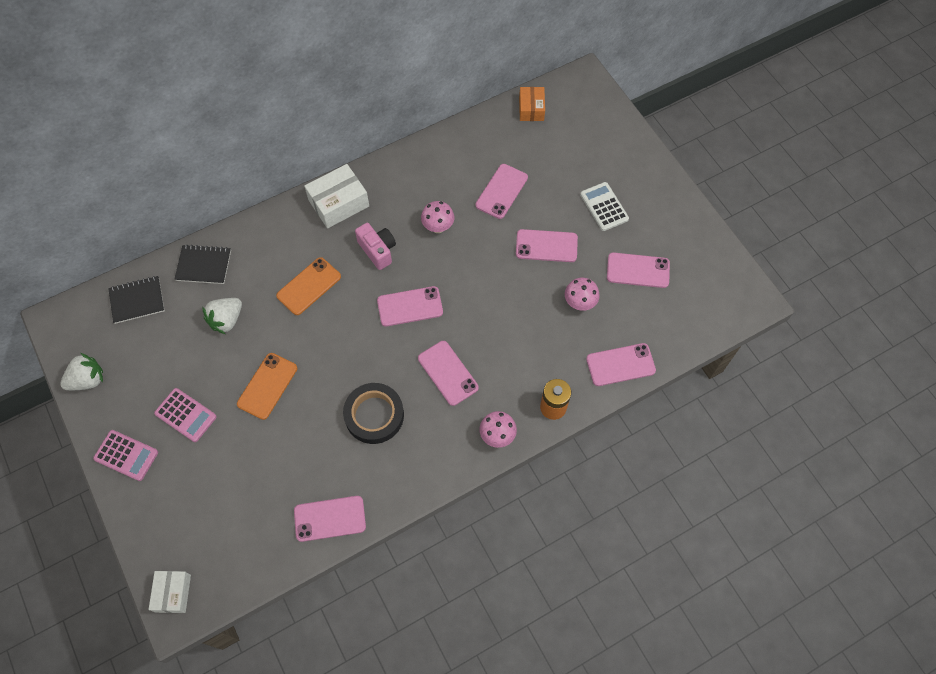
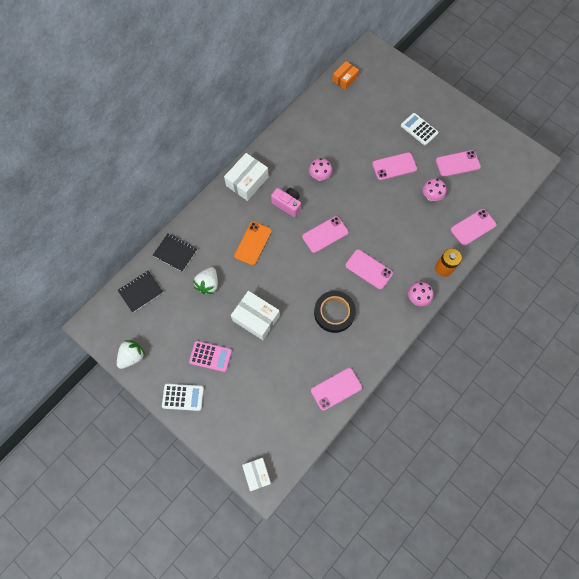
camera: 20 degrees left, 5 degrees up
(126, 455) = (183, 397): pink calculator -> white calculator
(203, 265) = (175, 253): black notebook -> black notebook turned 45 degrees clockwise
(267, 386) = (256, 318): orange phone -> white box
(501, 191) = (350, 140): pink phone -> none
(531, 109) = (345, 79): orange box -> orange box turned 60 degrees clockwise

